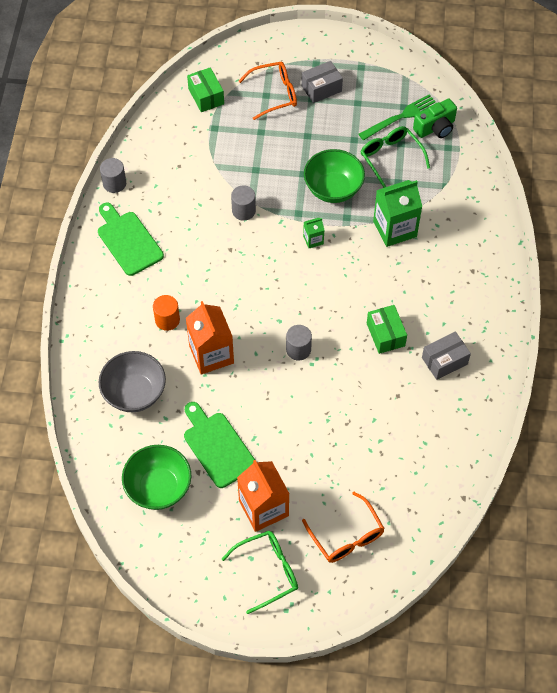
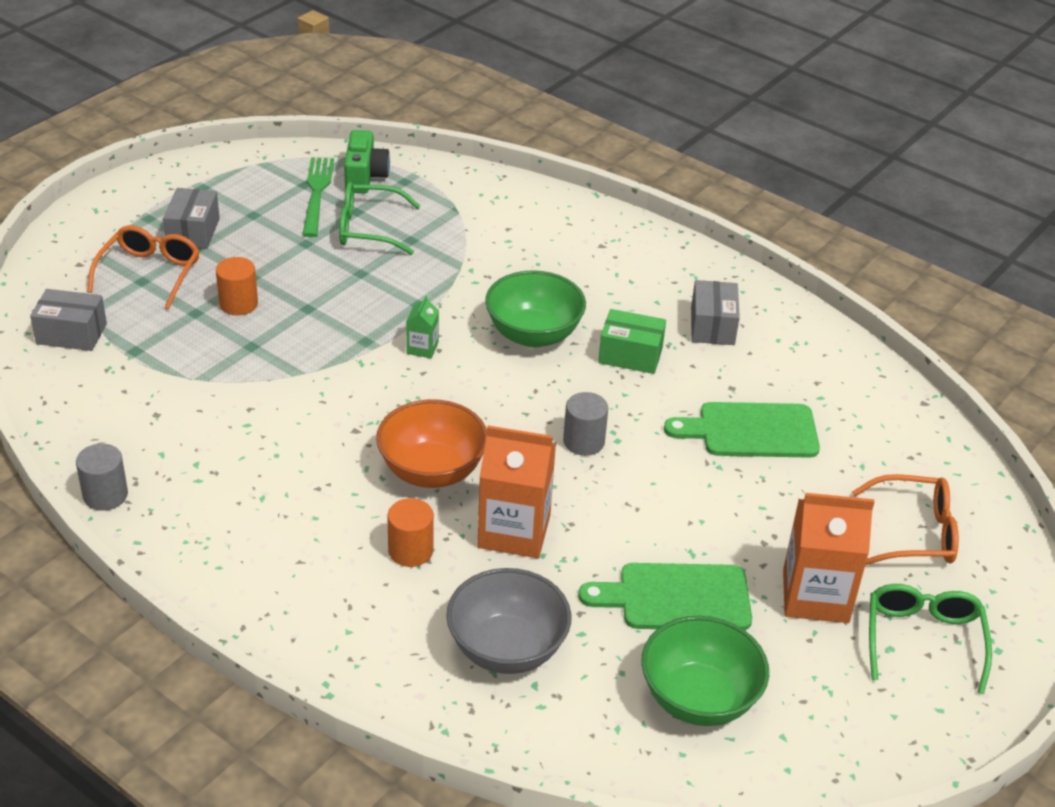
camera: 60 degrees left, 20 degrees down
(128, 241) = (226, 529): green cutting board -> green cutting board (751, 431)
(206, 96) = (71, 334): green box -> grey box
(226, 297) = (432, 471): none -> orange bowl
(243, 211) = (306, 388): grey cylinder -> none
(282, 144) = (238, 304): none -> orange cylinder
(333, 189) = (361, 295): green bowl -> green bowl (533, 334)
(395, 229) = (478, 274): green carton -> none

